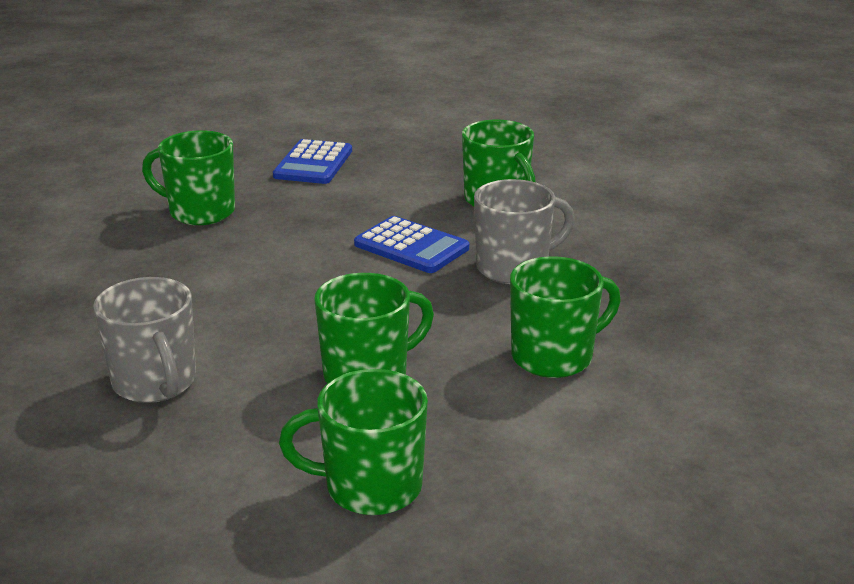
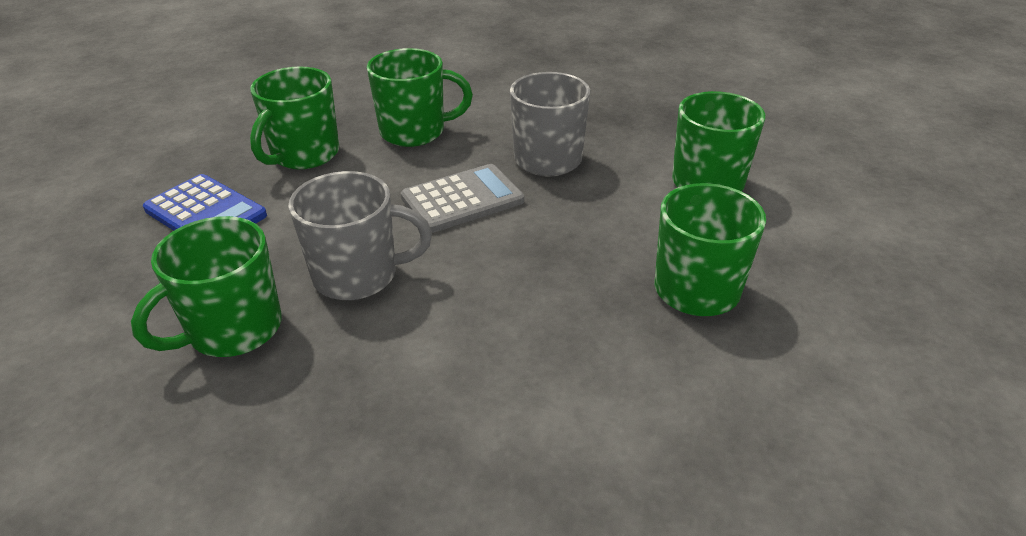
camera: 65 degrees left, 10 degrees up
(155, 383) = (646, 458): grey mug -> grey mug (358, 275)
(370, 487) = (887, 333): green mug -> green mug (304, 155)
(411, 246) = (462, 199): blue calculator -> grey calculator

